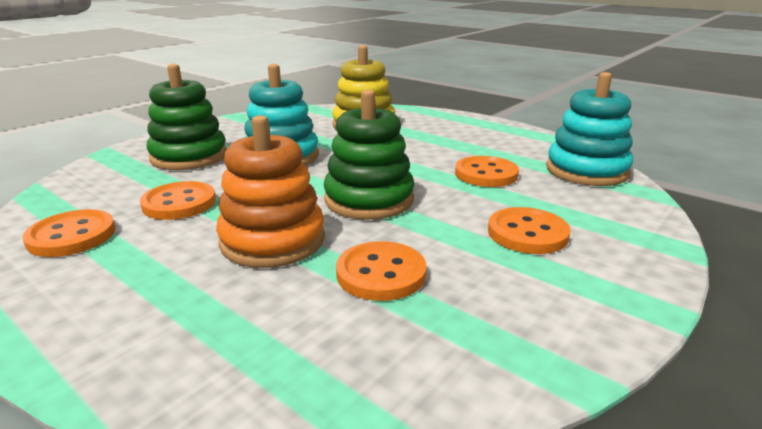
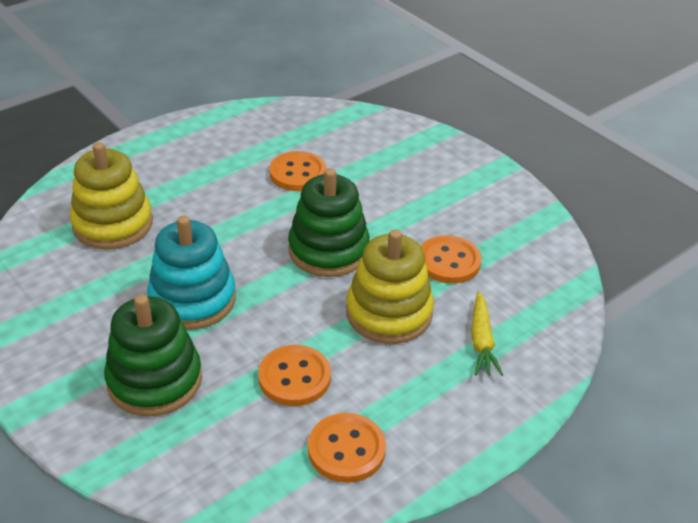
camera: 80 degrees left, 15 degrees up
(221, 311) = (481, 341): none -> yellow carrot
(273, 240) = (389, 313): orange stacking toy -> yellow stacking toy
(527, 233) = (409, 183): orange button -> none
(586, 171) = (312, 121): turquoise stacking toy -> none

